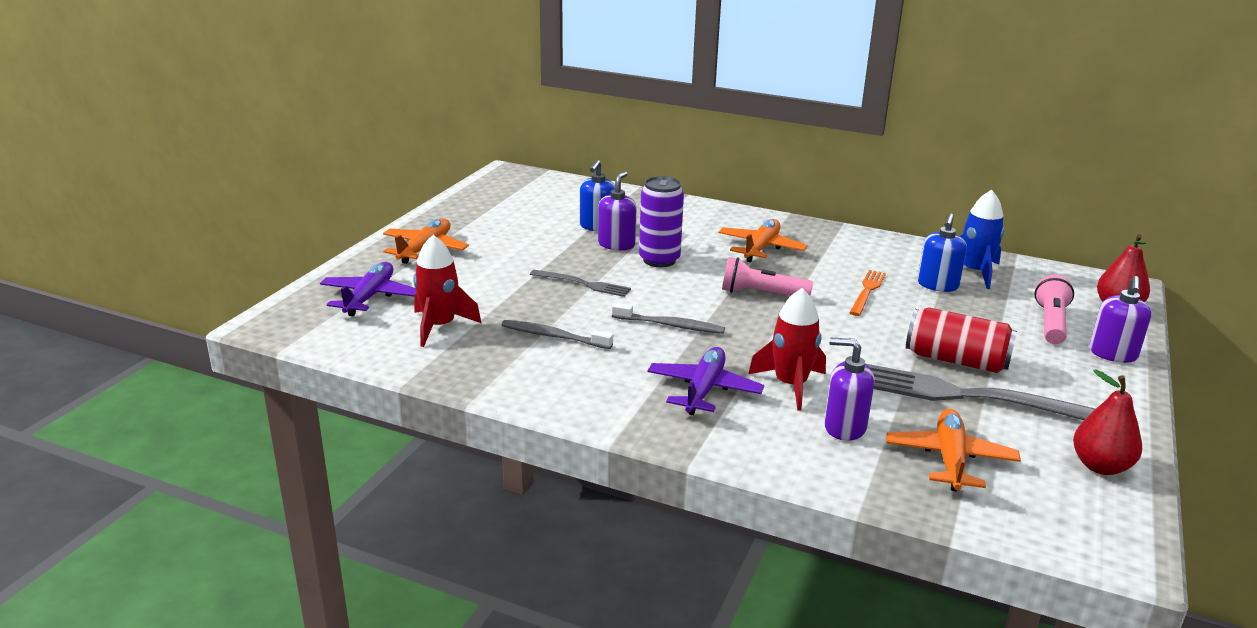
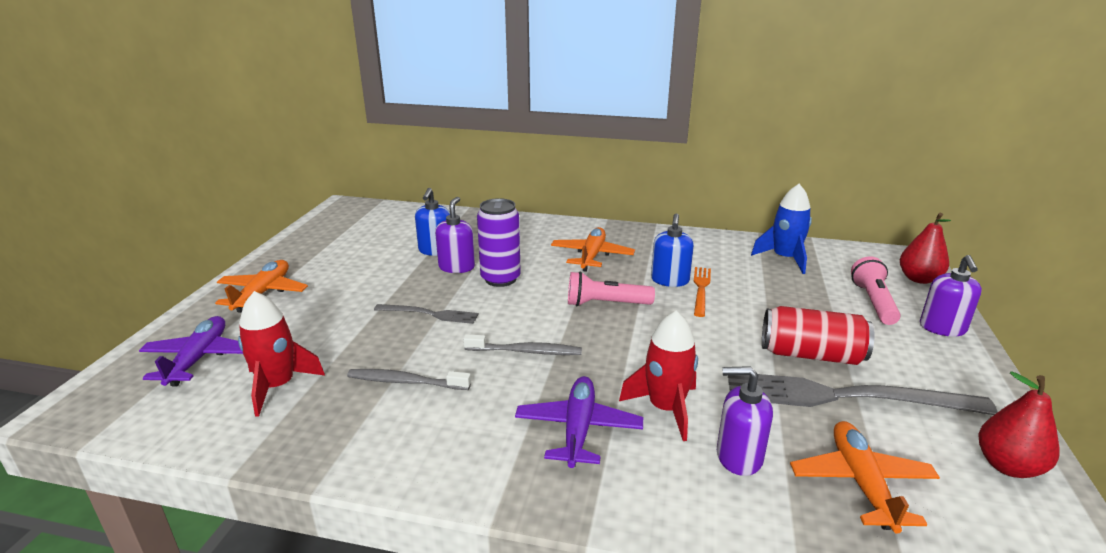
camera: 10 degrees left, 0 degrees up
(937, 285) = (759, 275): blue soap dispenser -> blue soap dispenser (670, 280)

